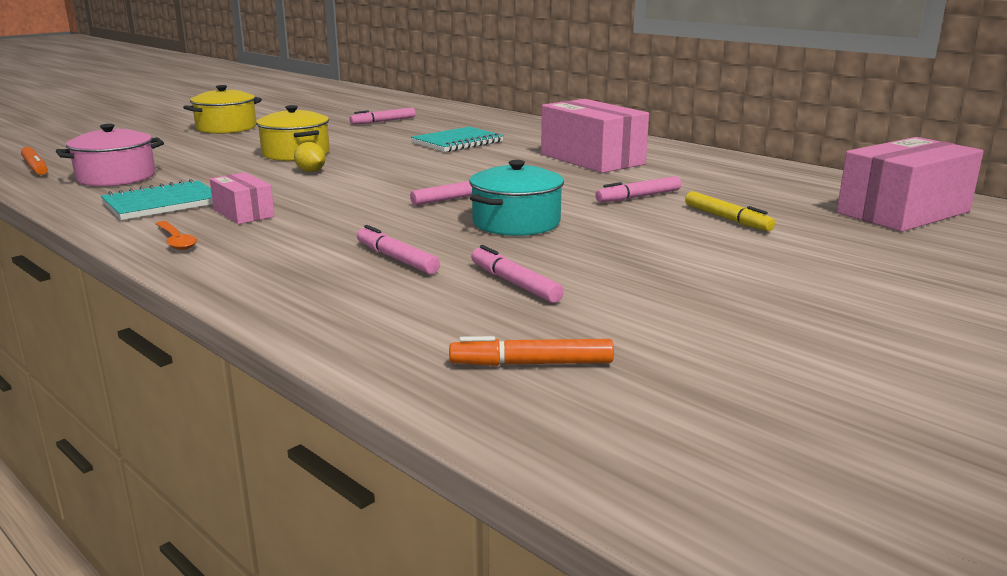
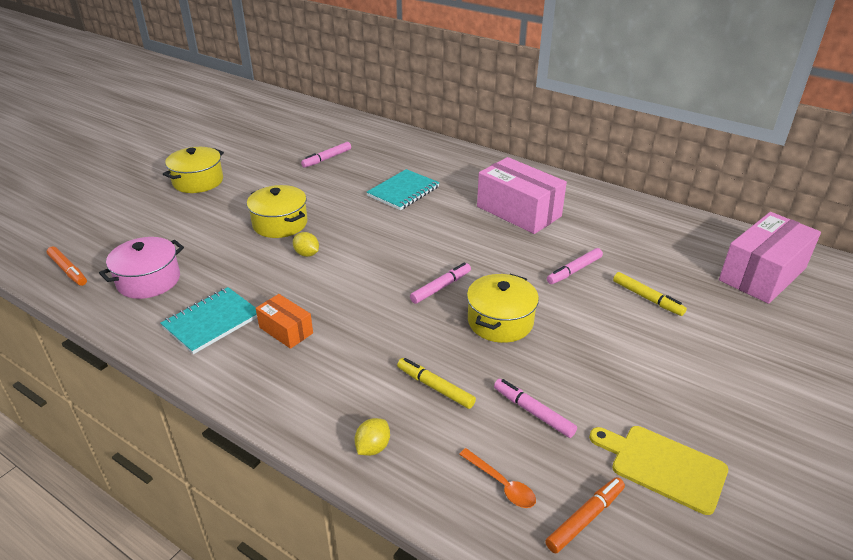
camera: 10 degrees left, 15 degrees up
(176, 241) = (254, 381): orange spoon -> orange spoon (501, 484)
(243, 213) = (286, 330): pink box -> orange box
(282, 292) = (373, 447): none -> yellow lemon
(396, 259) = (435, 387): pink marker -> yellow marker
(516, 223) = (500, 321): turquoise pot -> yellow pot
(531, 364) = (585, 518): orange marker -> orange marker turned 150 degrees clockwise
(674, 334) = (663, 466): none -> yellow cutting board

